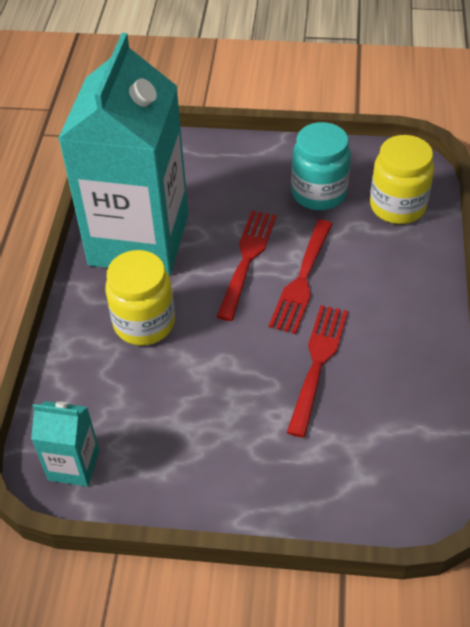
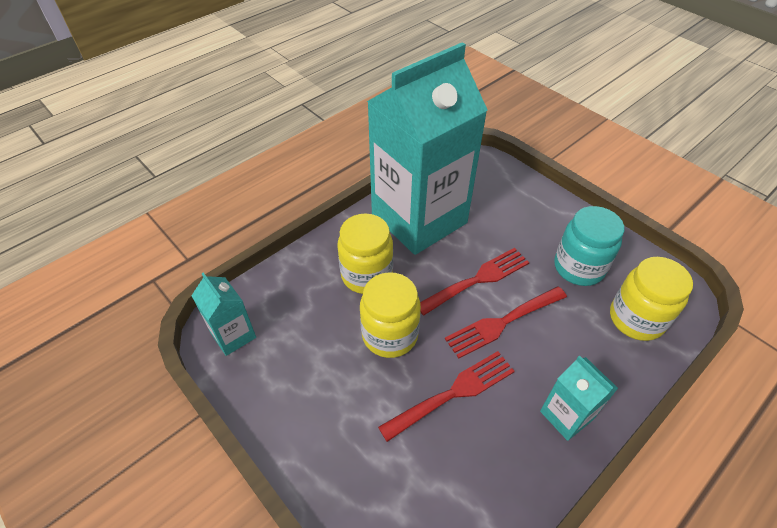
camera: 40 degrees right, 0 degrees up
(220, 357) = (390, 335): none -> yellow jar
(413, 315) = (566, 415): none -> turquoise carton

